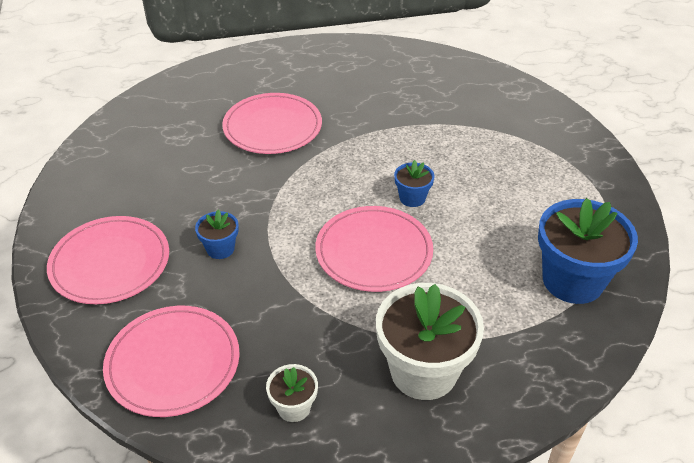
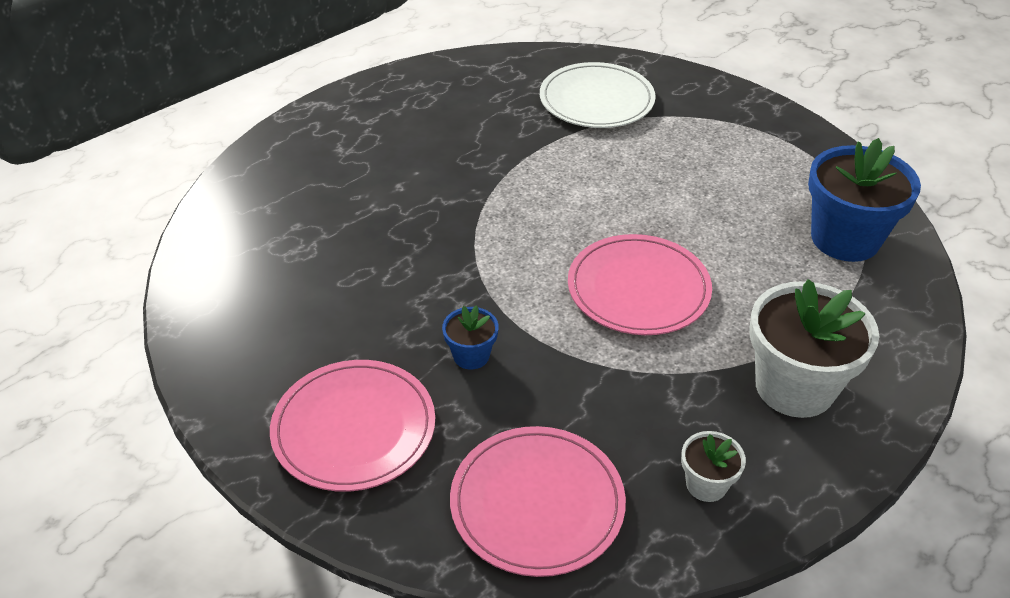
camera: 30 degrees left, 0 degrees up
(272, 127) = (403, 197): pink plate -> none
(412, 198) = (626, 217): blue flower pot -> none
(470, 106) = (596, 100): none -> white plate

